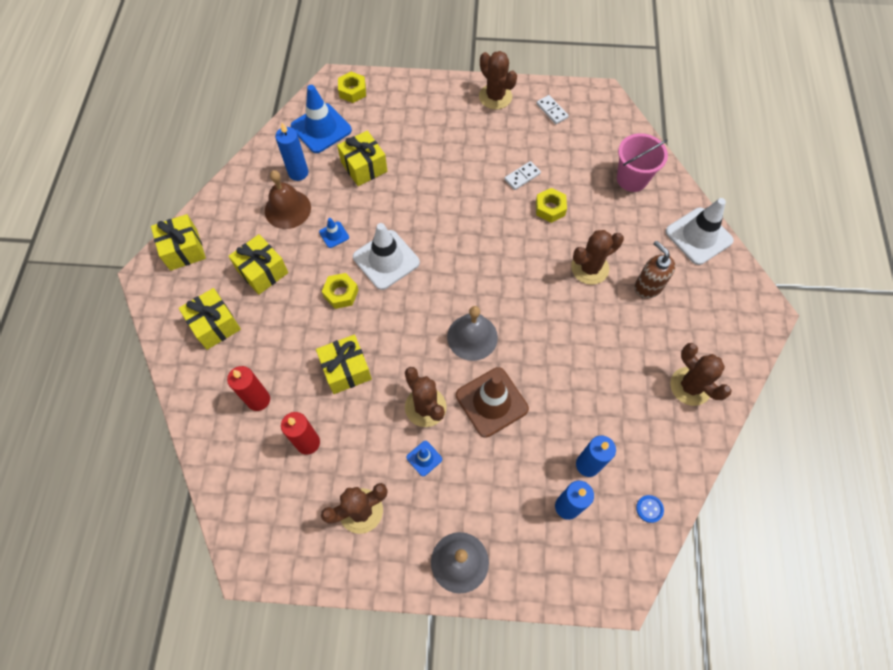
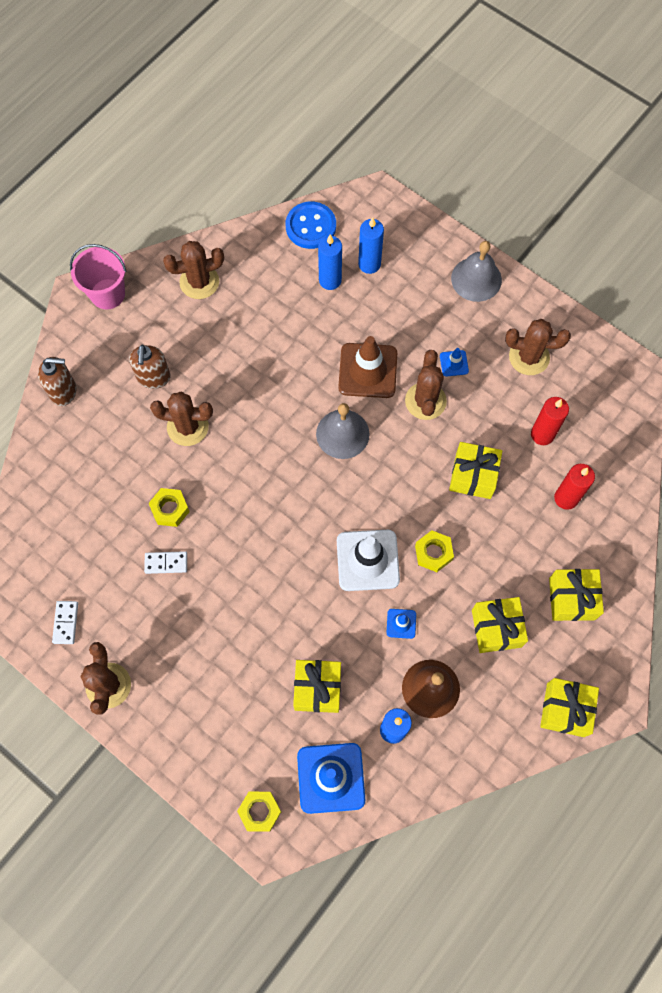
camera: 145 degrees left, 5 degrees up
(632, 179) = (64, 487): pink bucket -> pink bucket (107, 294)
(649, 509) = (311, 226): blue button -> blue button, size x2.15
(690, 386) = (199, 282): brown cactus -> brown cactus turned 75 degrees clockwise
(698, 236) = (63, 391): white traffic cone -> brown soap dispenser

